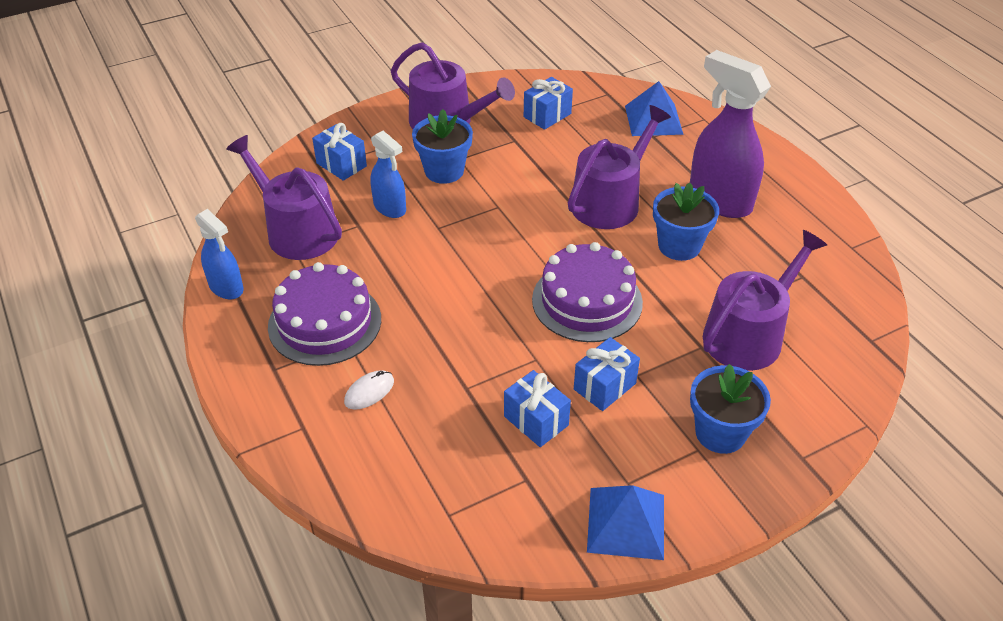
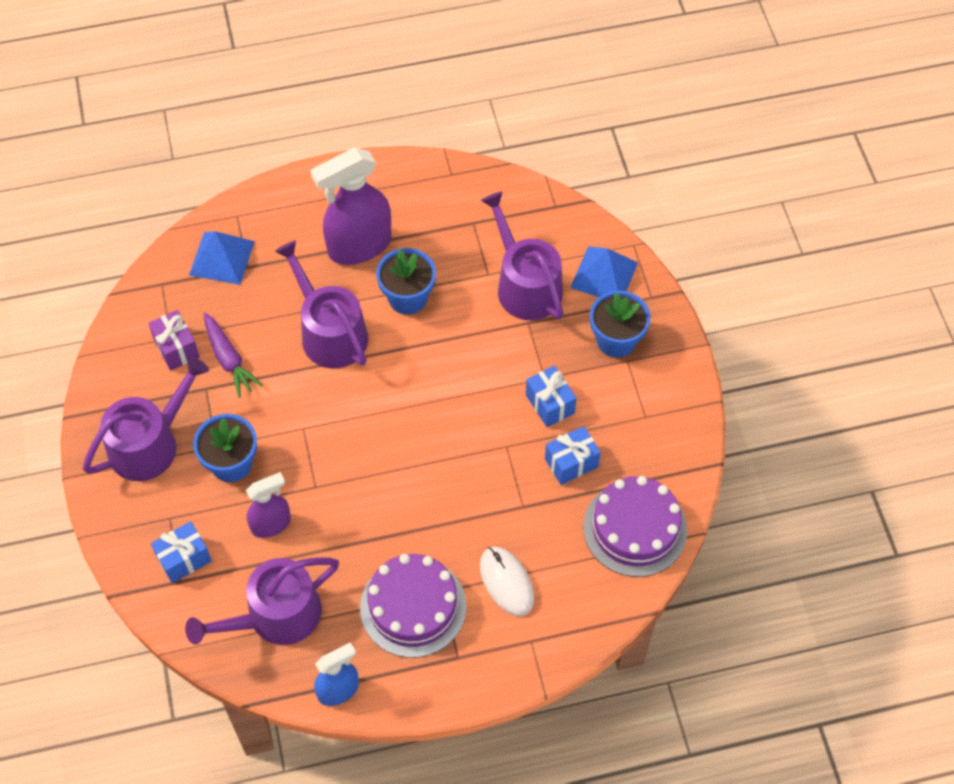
camera: 75 degrees left, 15 degrees up
(369, 392) = (506, 582): white mouse -> white mouse, size x1.56
(390, 208) = (271, 524): blue spray bottle -> purple spray bottle
(547, 115) = (176, 348): blue gift -> purple gift
(550, 146) = (229, 359): none -> purple carrot
(587, 301) = (452, 389): purple cake -> purple cake (635, 528)
(626, 523) = (679, 428): blue pyramid -> blue pyramid (604, 275)

